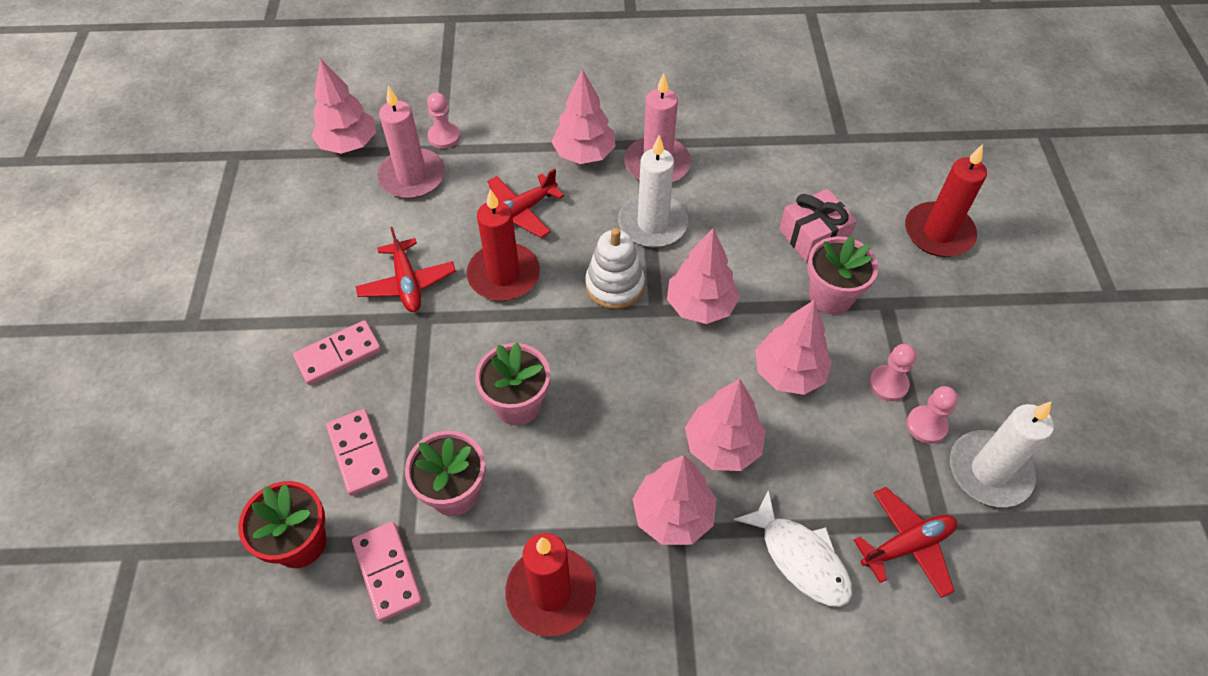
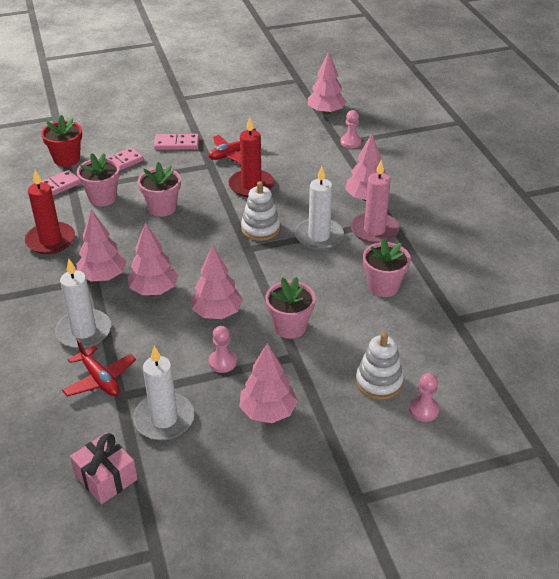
camera: 75 degrees right, 15 degrees down
(338, 354) = (176, 144): pink domino -> pink domino turned 45 degrees counterclockwise
(412, 177) = (312, 138): pink candle -> none
(520, 212) = (303, 182): red plane -> none
(700, 306) = (258, 267): pink tree -> pink tree (268, 412)
(771, 185) = (383, 286): none -> pink flower pot
(800, 558) = (84, 331): white fish -> white candle
(813, 236) = (342, 313): pink gift -> pink gift (106, 477)
(926, 425) = (193, 384): pink pawn -> pink pawn (424, 410)
(938, 233) = (379, 382): red candle -> white stacking toy

